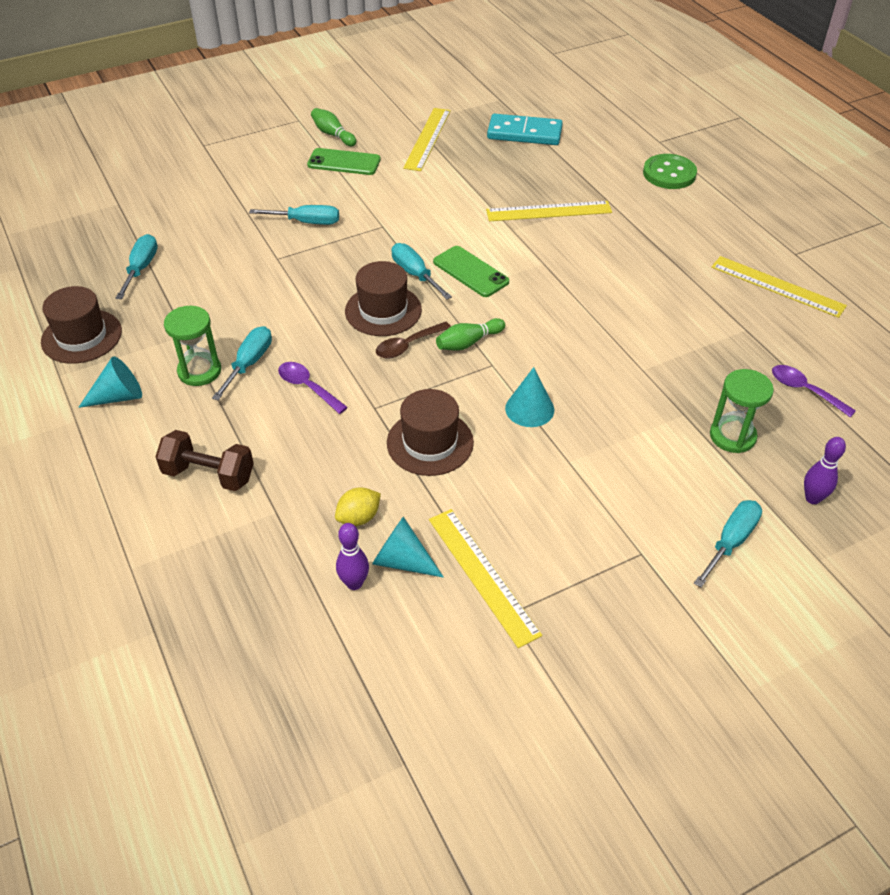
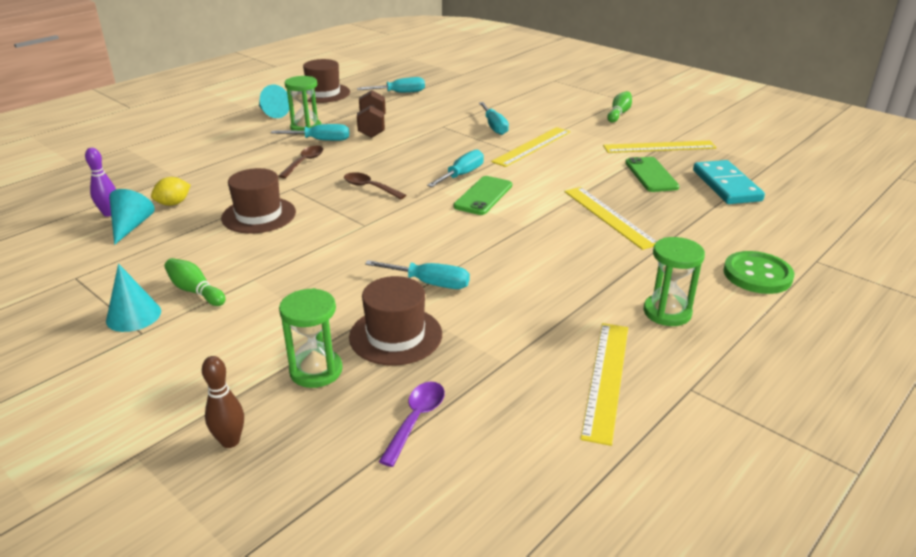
camera: 70 degrees right, 15 degrees down
(209, 475) = (207, 150): brown dumbbell -> brown dumbbell (372, 127)
(307, 387) = (304, 162): purple spoon -> brown spoon
(344, 162) = (585, 124): green phone -> green phone (651, 175)
(359, 518) = (173, 203): yellow lemon -> yellow lemon turned 75 degrees counterclockwise
(383, 310) = (407, 171): brown hat -> brown hat (395, 335)
(468, 342) = (387, 210): green bowling pin -> green bowling pin (195, 291)
(482, 575) = (116, 260): yellow ruler -> yellow ruler (532, 146)
(529, 409) = (314, 250): turquoise cone -> turquoise cone (133, 315)
(705, 232) = (667, 312): none -> green hourglass
(731, 542) = (158, 386): turquoise screwdriver -> turquoise screwdriver (430, 283)
(812, 498) = (230, 441): purple bowling pin -> brown bowling pin

